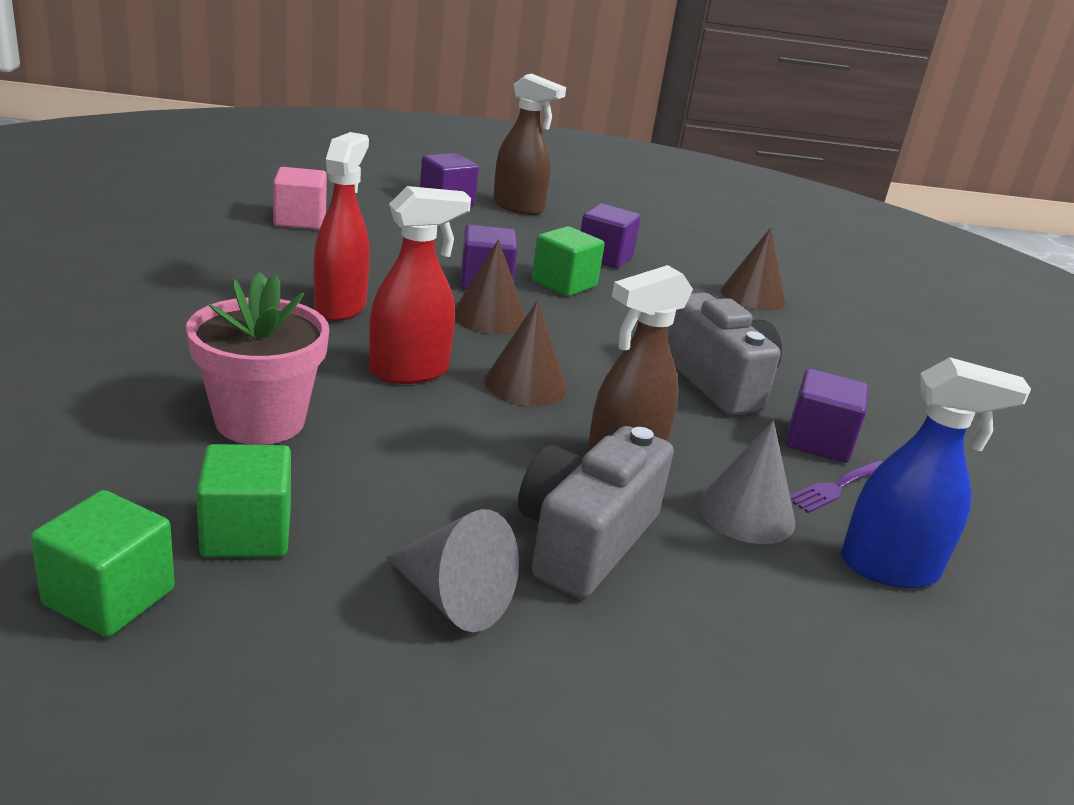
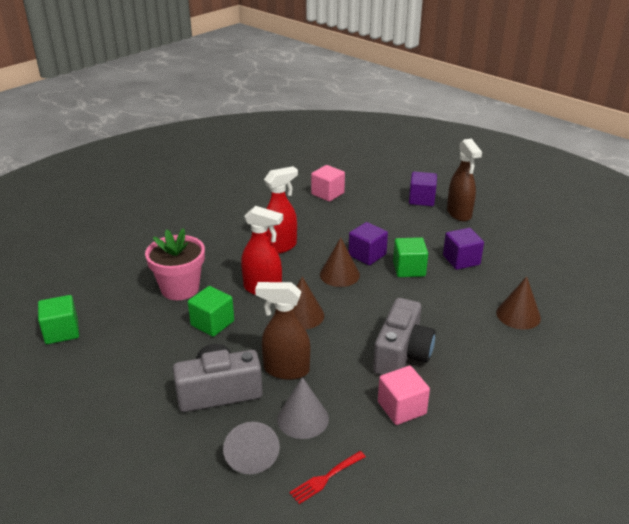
camera: 50 degrees right, 5 degrees up
(247, 533) = (120, 330): green cube -> green cube (212, 323)
(453, 598) = (144, 386): grey cone -> grey cone (251, 454)
(818, 441) = (401, 408): purple cube -> pink cube
(836, 487) = (368, 432): purple fork -> none
(890, 568) = (325, 478): blue spray bottle -> red fork

